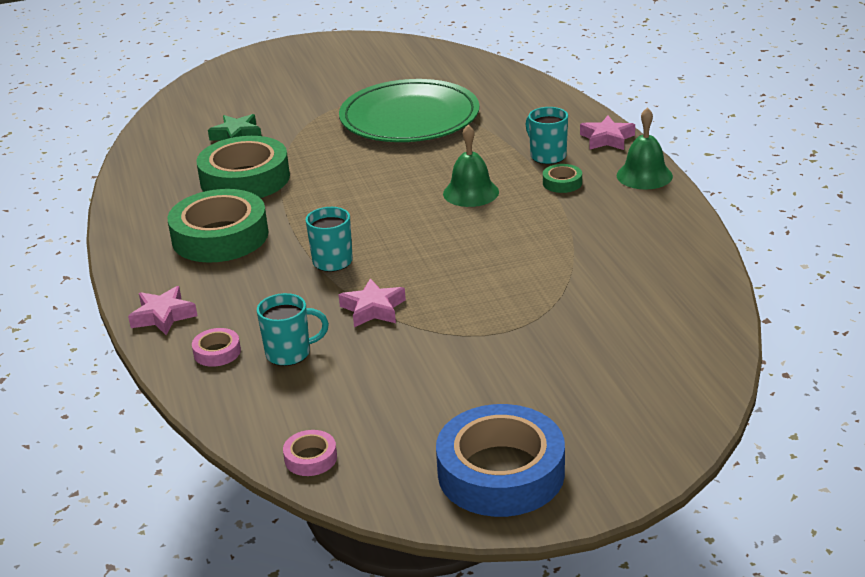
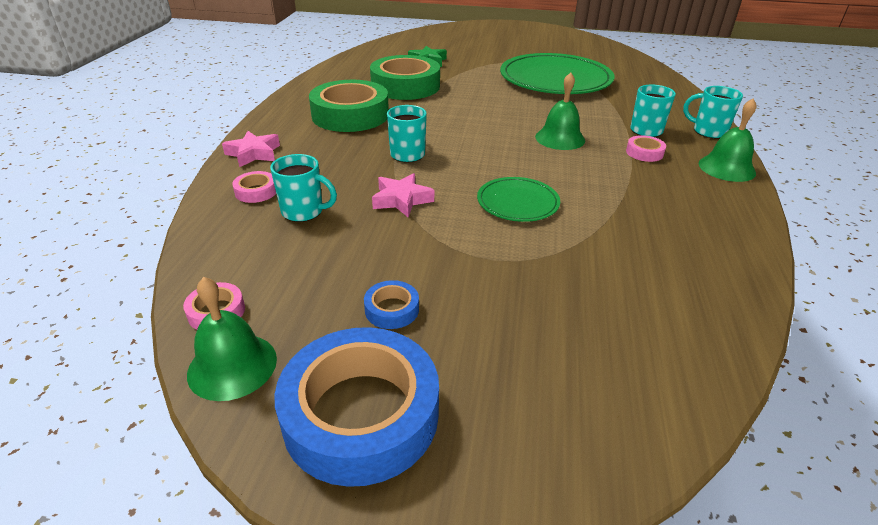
camera: 25 degrees right, 5 degrees up
(371, 485) = (232, 366): none -> green bell
(456, 400) = (392, 309): none -> blue tape
(483, 274) = (517, 202): none -> green plate
(562, 183) = (644, 153): green tape -> pink tape
(607, 139) = (708, 131): pink star -> turquoise mug

